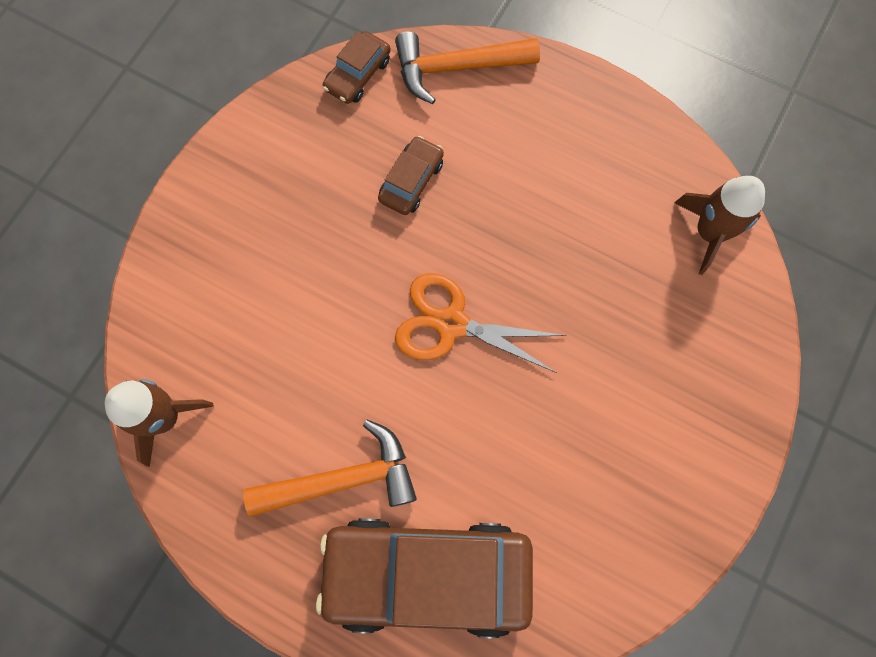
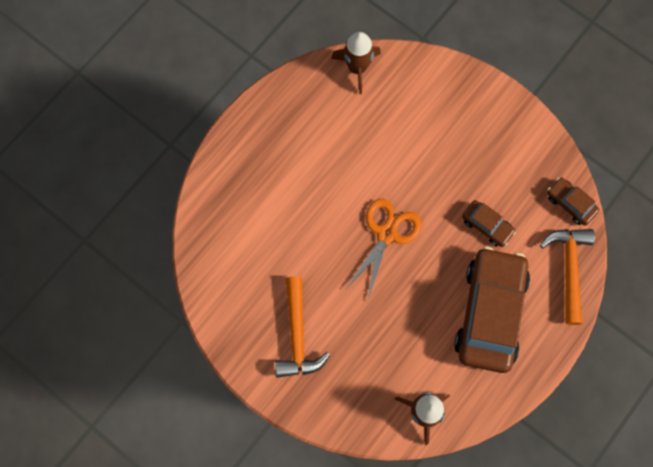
camera: 100 degrees right, 0 degrees up
(343, 479) = (304, 159): orange hammer -> orange hammer (297, 336)
(427, 575) = (243, 195): brown car -> brown car (489, 313)

